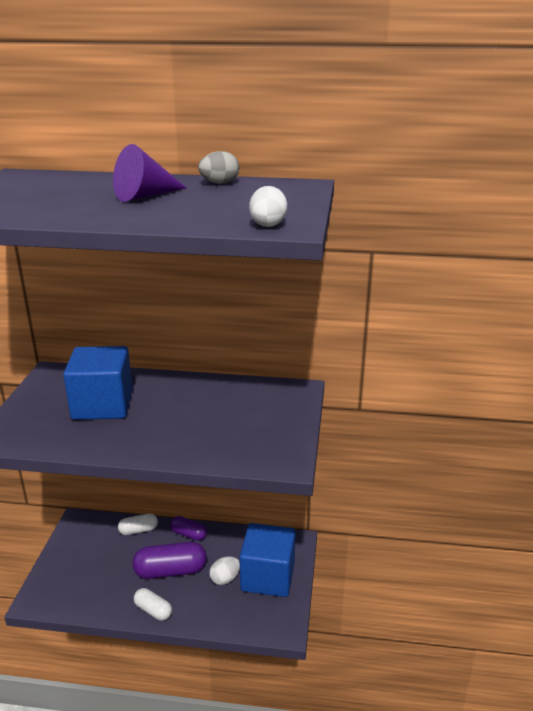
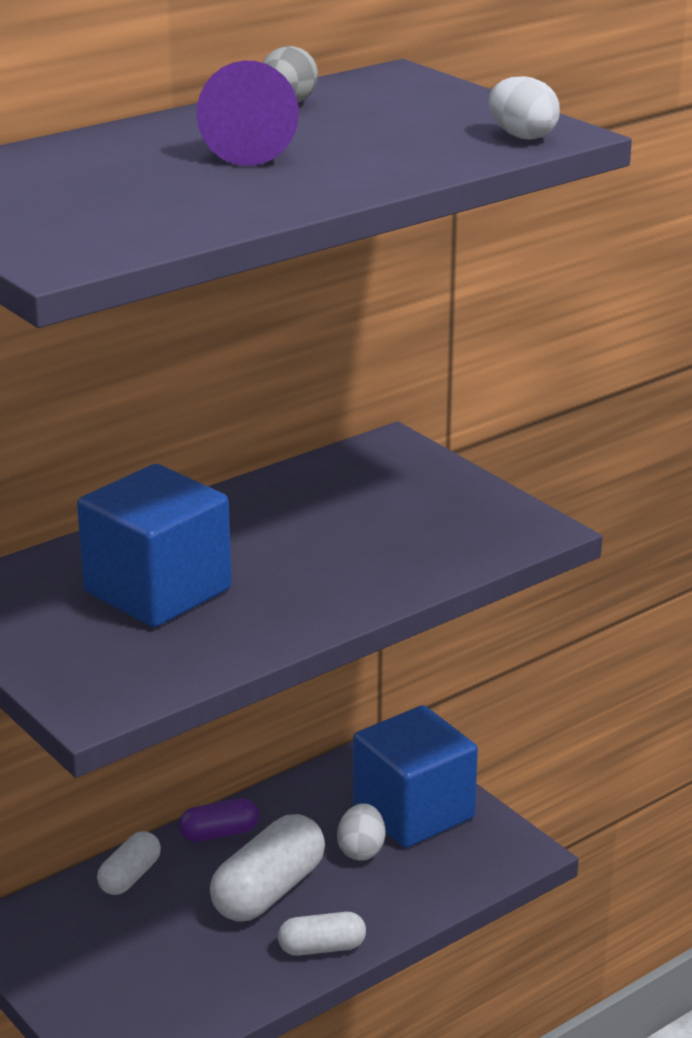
camera: 45 degrees left, 0 degrees up
(170, 571) = (268, 891): purple capsule -> white capsule

